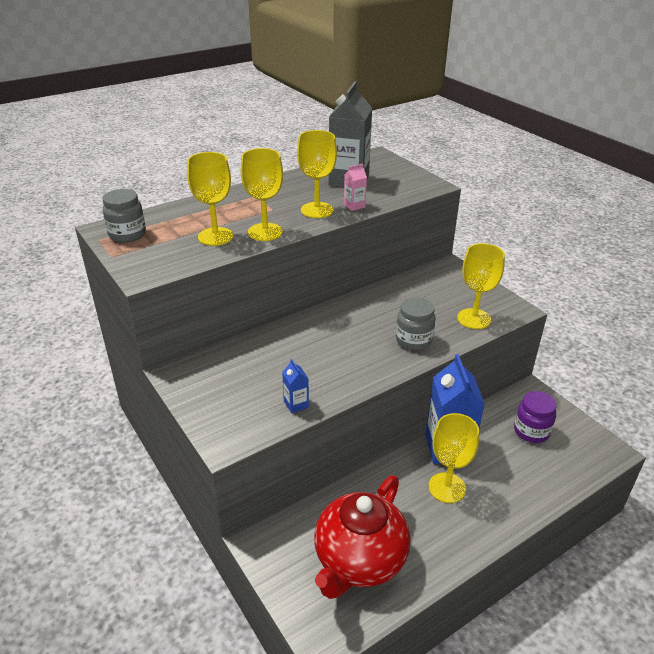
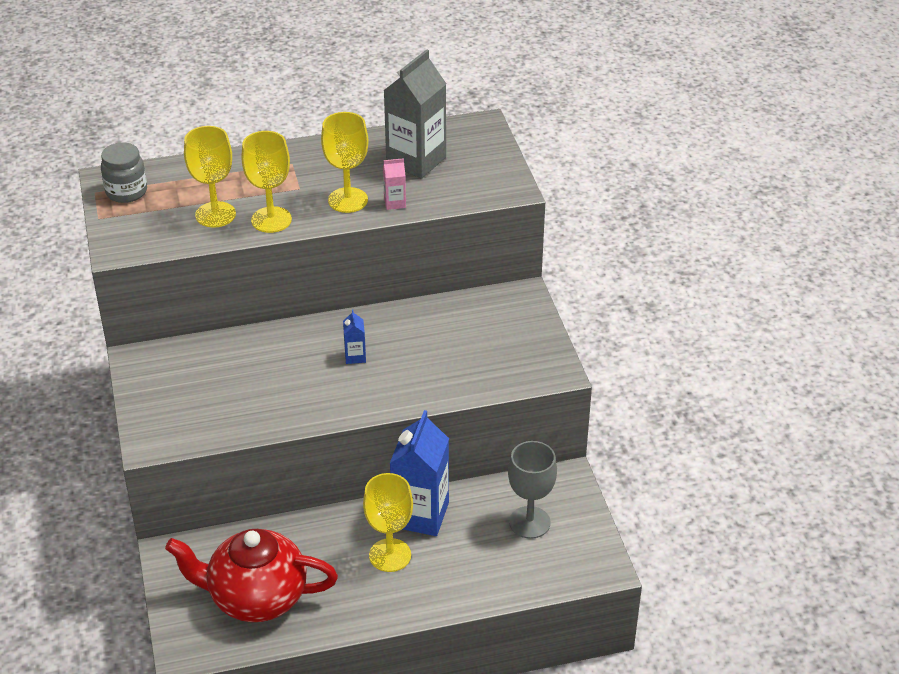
camera: 20 degrees right, 5 degrees up
(296, 404) = (238, 423): blue carton -> blue carton (355, 356)
(359, 561) = (256, 598): red teapot -> red teapot turned 45 degrees clockwise
(413, 340) = (408, 382): grey jar -> none
(474, 319) = (497, 372): yellow goblet -> none
(531, 431) = (529, 522): purple jar -> grey goblet

